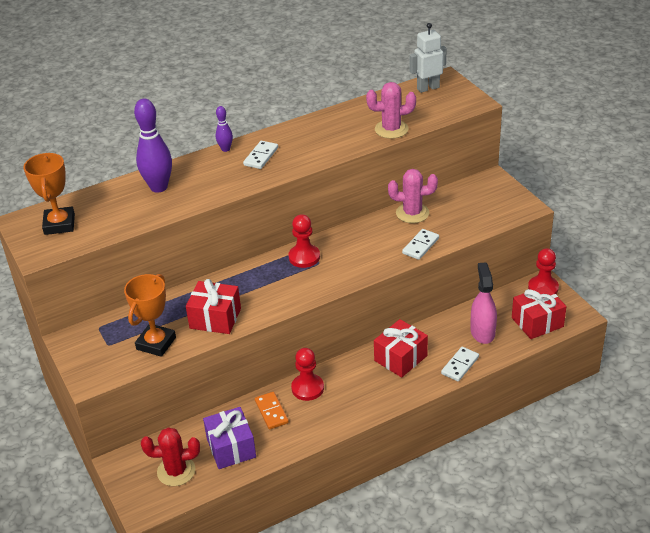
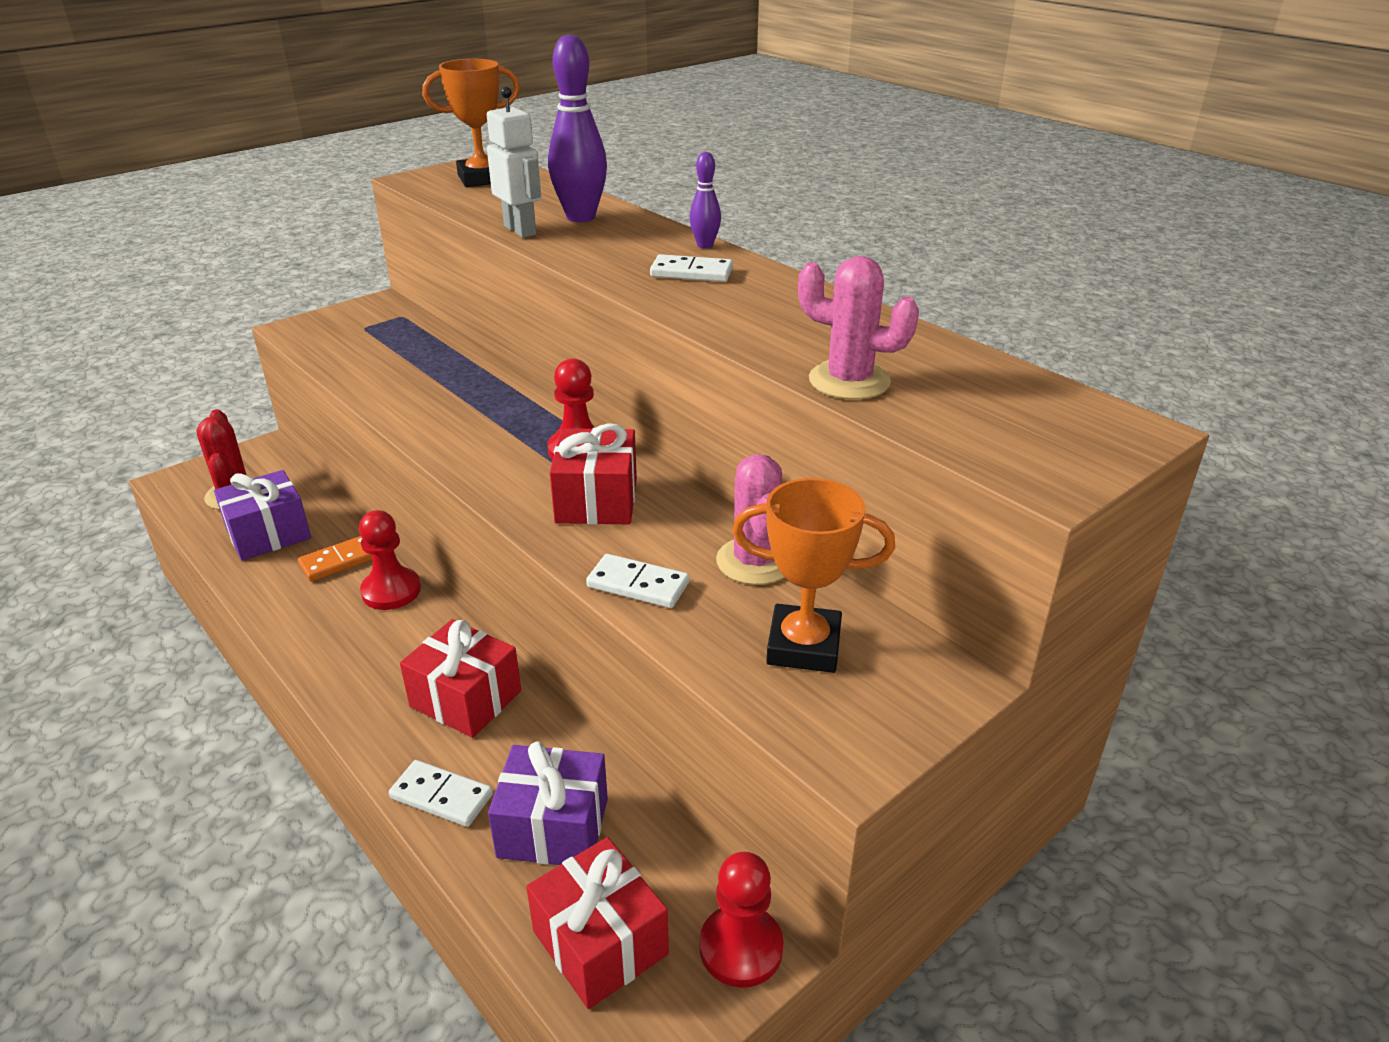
camera: 75 degrees right, 5 degrees down
(156, 343) = (360, 358): orange trophy -> orange trophy (804, 646)
(215, 318) = (412, 393): red gift -> red gift (596, 500)
(391, 129) = (849, 381): pink cactus -> pink cactus turned 45 degrees counterclockwise
(428, 88) = (1066, 410): white robot -> white robot (520, 230)
(482, 332) = (553, 827): pink spray bottle -> purple gift

